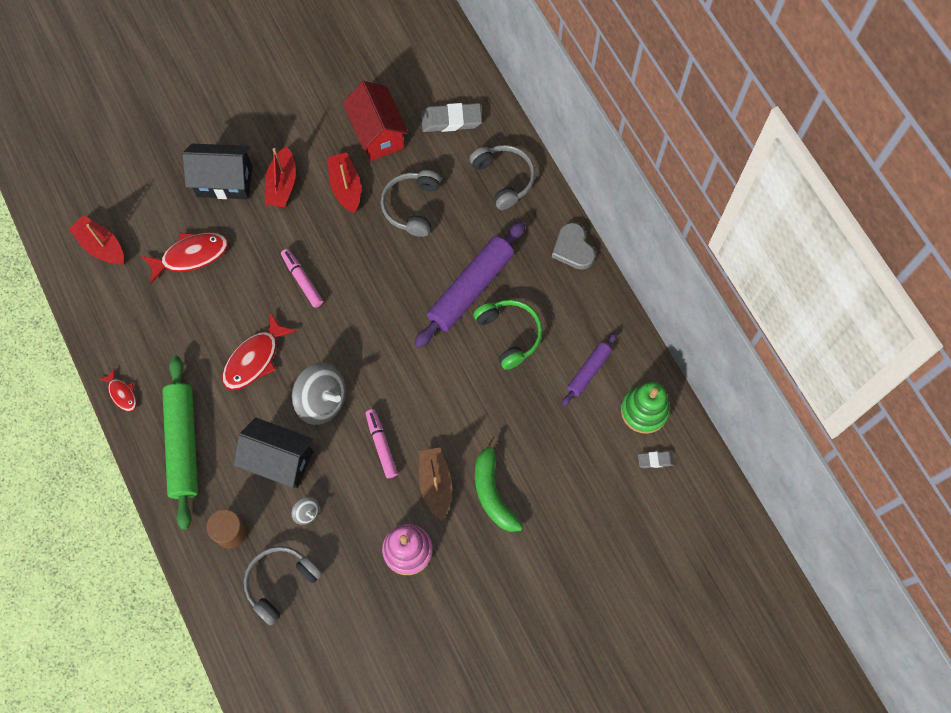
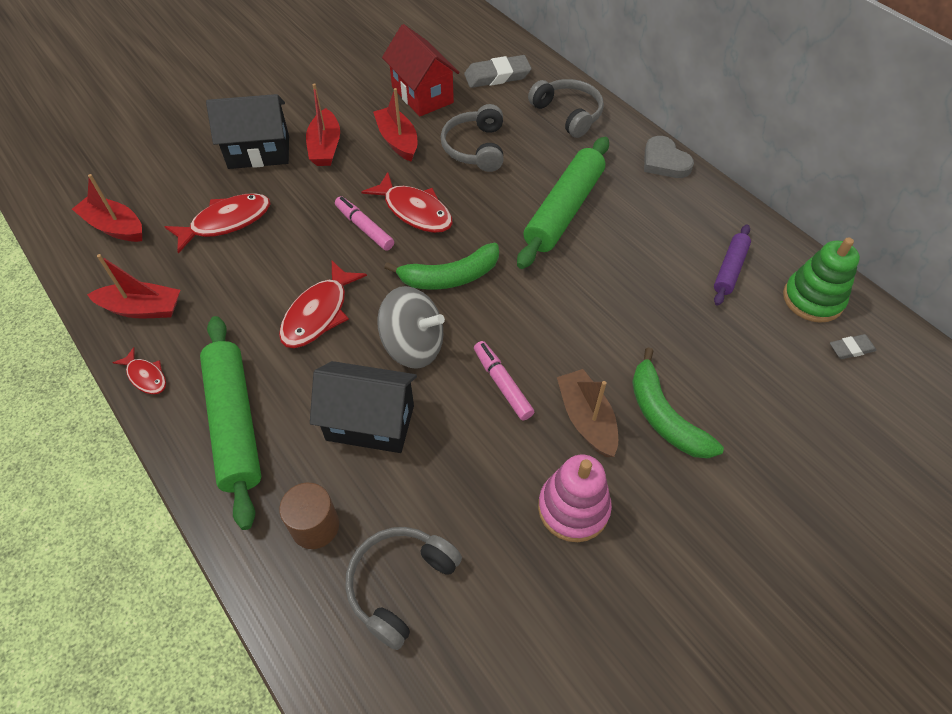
camera: 10 degrees left, 15 degrees down
(121, 331) = (142, 308): none -> red boat
(307, 513) = (420, 482): grey spinning top -> none
(346, 269) = (415, 211): none -> red fish
(362, 341) = (450, 277): none -> green banana
(471, 288) = (564, 210): purple rolling pin -> green rolling pin
(509, 334) = (624, 246): green headphones -> none

